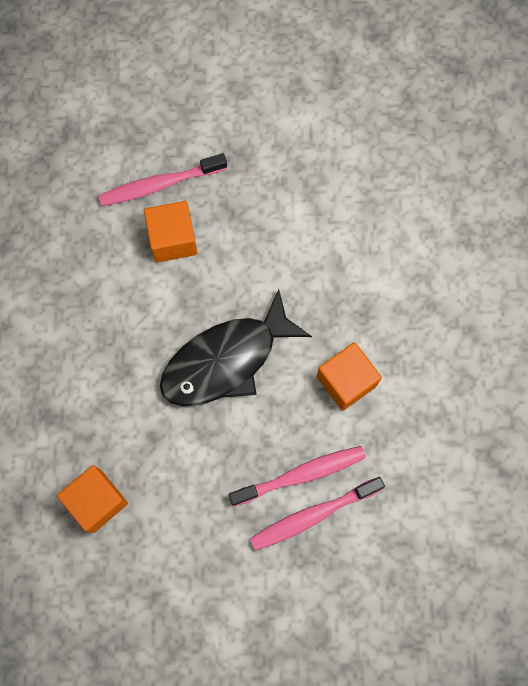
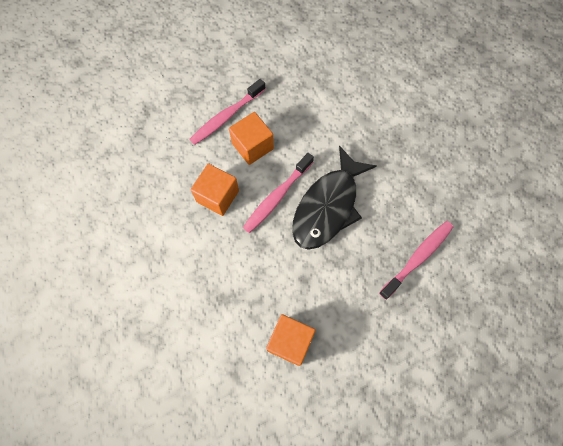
camera: 25 degrees left, 5 degrees down
(312, 515) = (440, 281): pink toothbrush -> pink toothbrush (277, 197)
(346, 381) = (412, 185): orange cube -> orange cube (217, 196)

